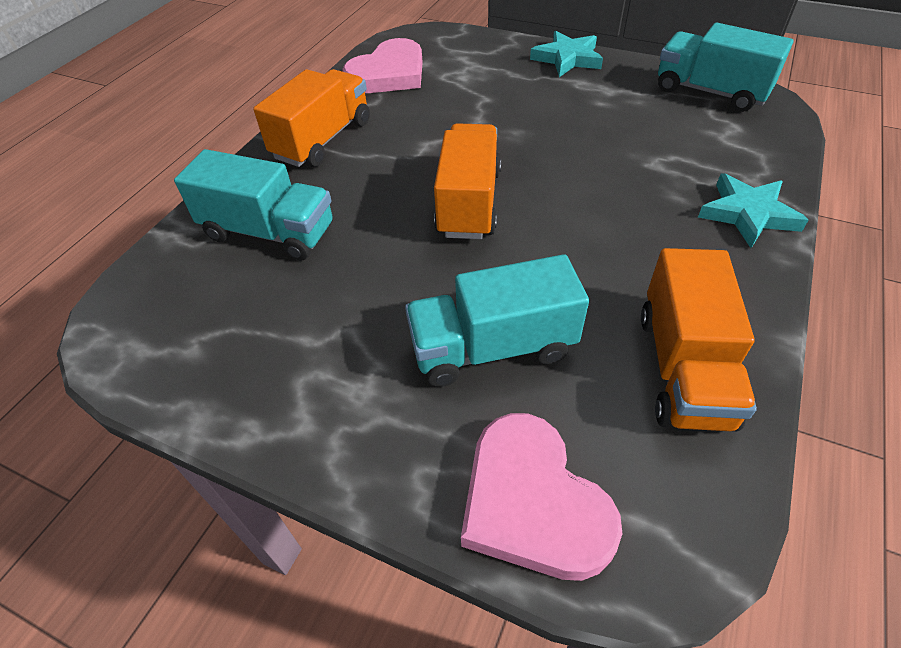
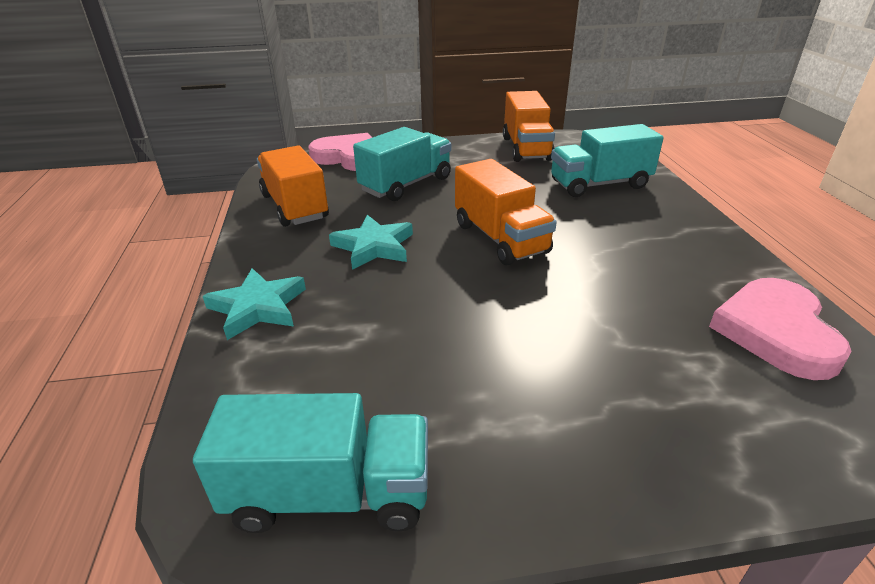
camera: 145 degrees right, 15 degrees down
(323, 140) = (684, 240): orange truck -> orange truck (526, 148)
(567, 58) = (611, 478): turquoise star -> turquoise star (374, 246)

